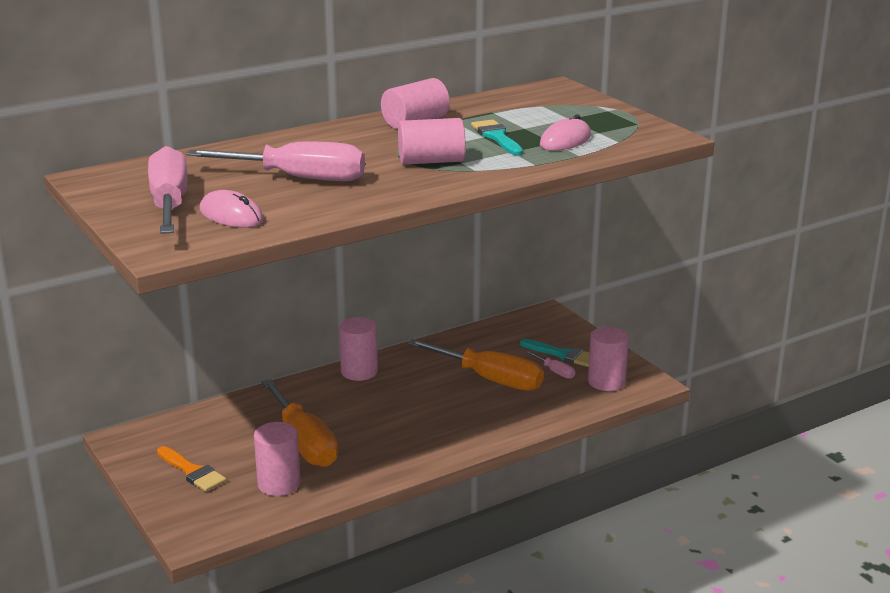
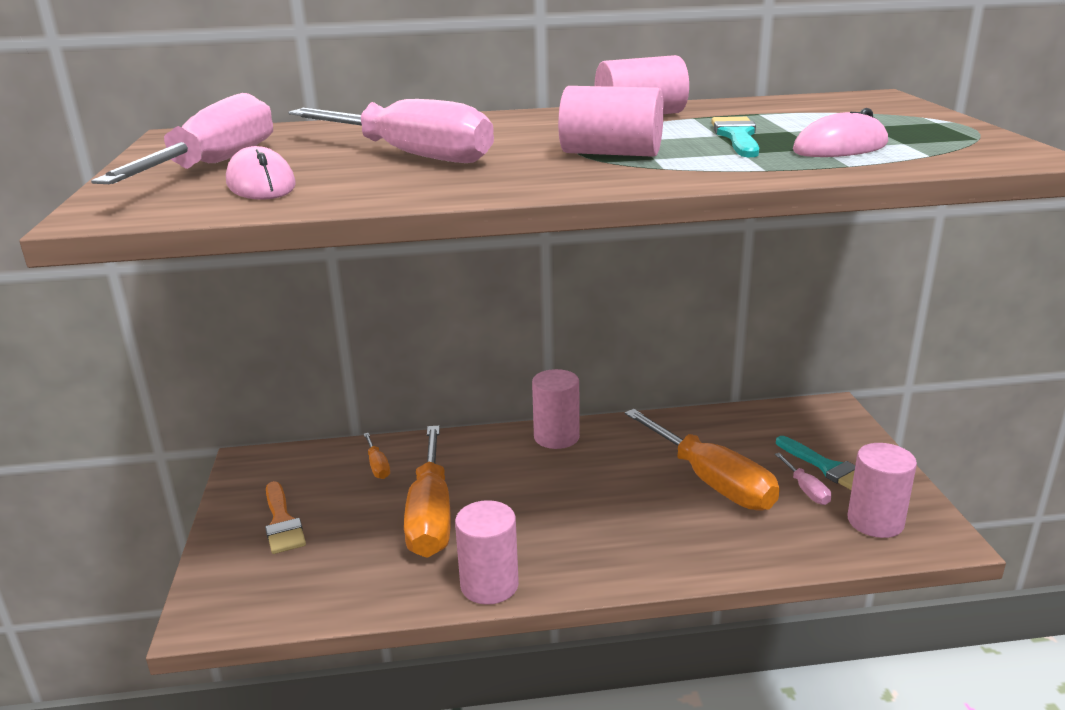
camera: 25 degrees right, 0 degrees up
(233, 419) = (377, 466): none -> orange screwdriver
(279, 484) = (360, 566): pink cylinder -> pink cylinder (489, 585)

